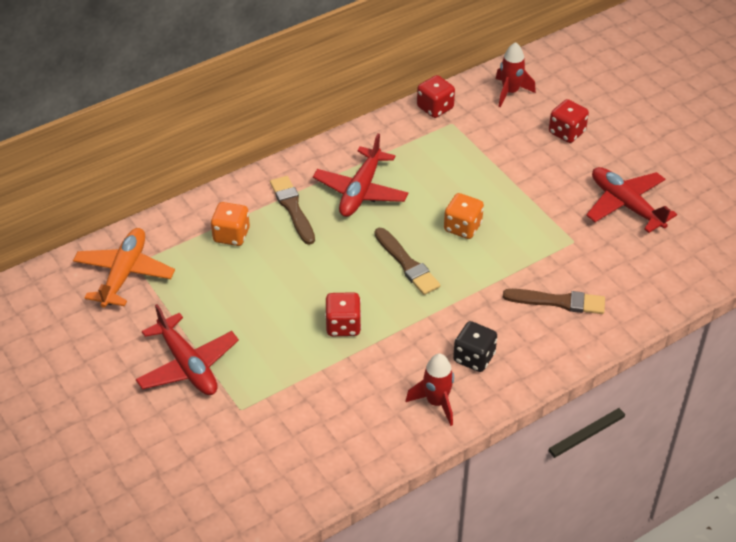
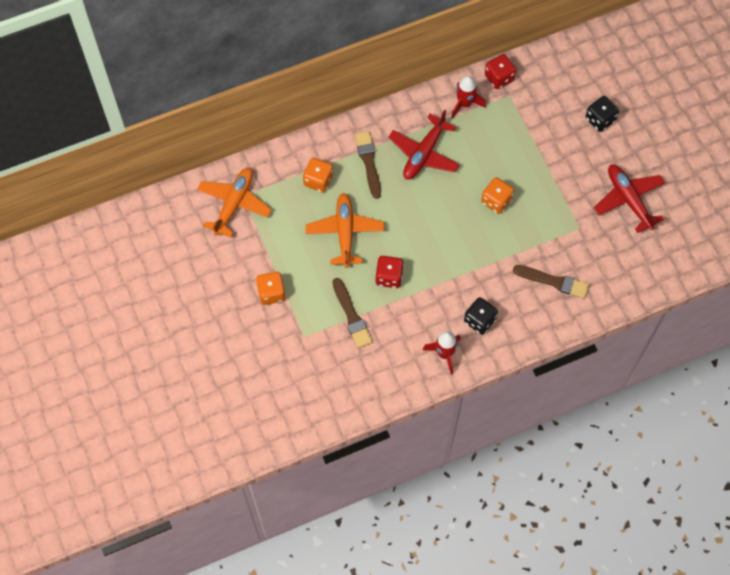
camera: 10 degrees right, 20 degrees up
(188, 365) = (271, 293): red plane -> orange dice
(275, 285) = (345, 232): none -> orange plane
(407, 264) = (447, 229): brown brush -> brown brush (351, 316)
(510, 92) = (564, 70): red rocket -> red rocket (464, 104)
(566, 132) = (600, 120): red dice -> black dice

